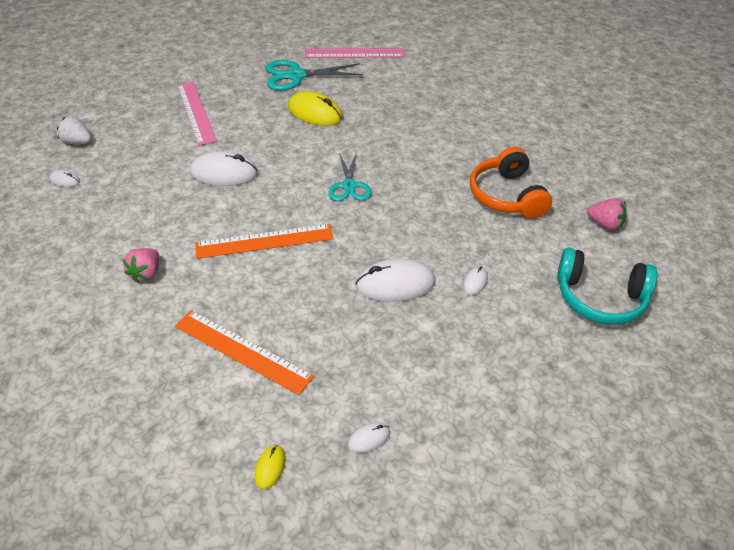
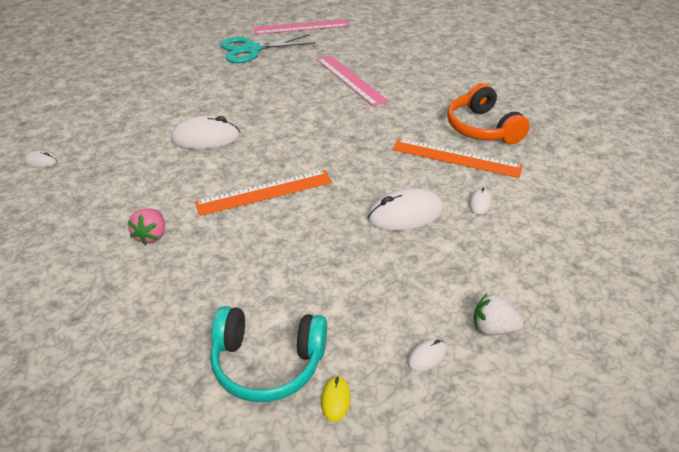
camera: 10 degrees left, 5 degrees down
(78, 142) = (46, 126): white strawberry -> white strawberry (493, 328)
(196, 112) = (162, 88): pink ruler -> pink ruler (351, 79)
(242, 351) = (272, 294): orange ruler -> orange ruler (456, 158)
(315, 113) = (279, 78): yellow mouse -> none
(349, 186) = (332, 136): turquoise scissors -> none
(600, 297) = (597, 202): turquoise headphones -> turquoise headphones (267, 363)
(604, 224) = (578, 142): pink strawberry -> none

